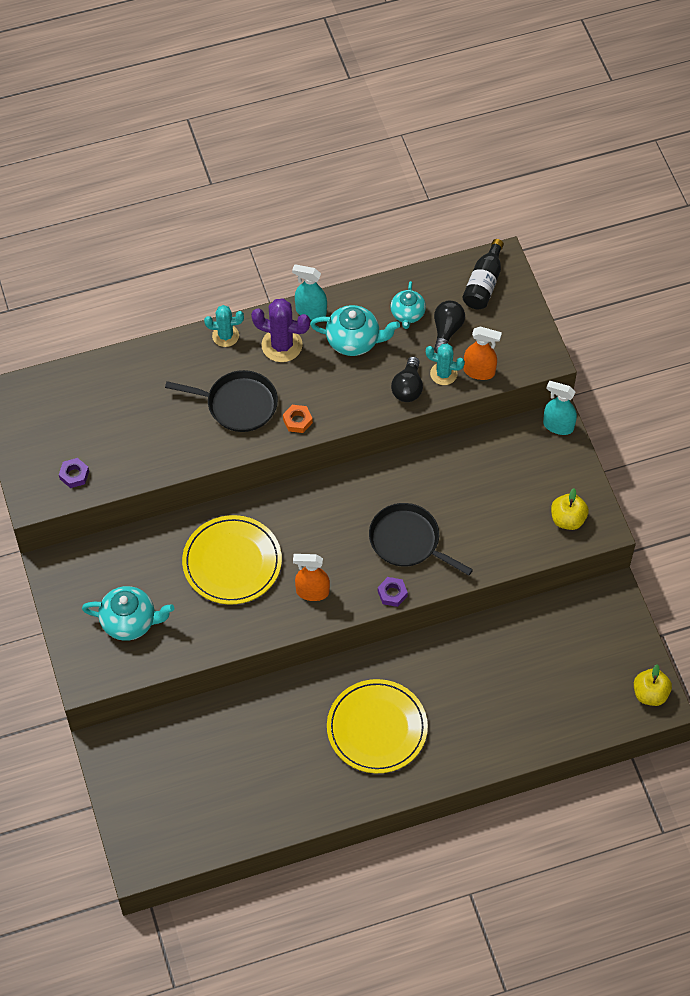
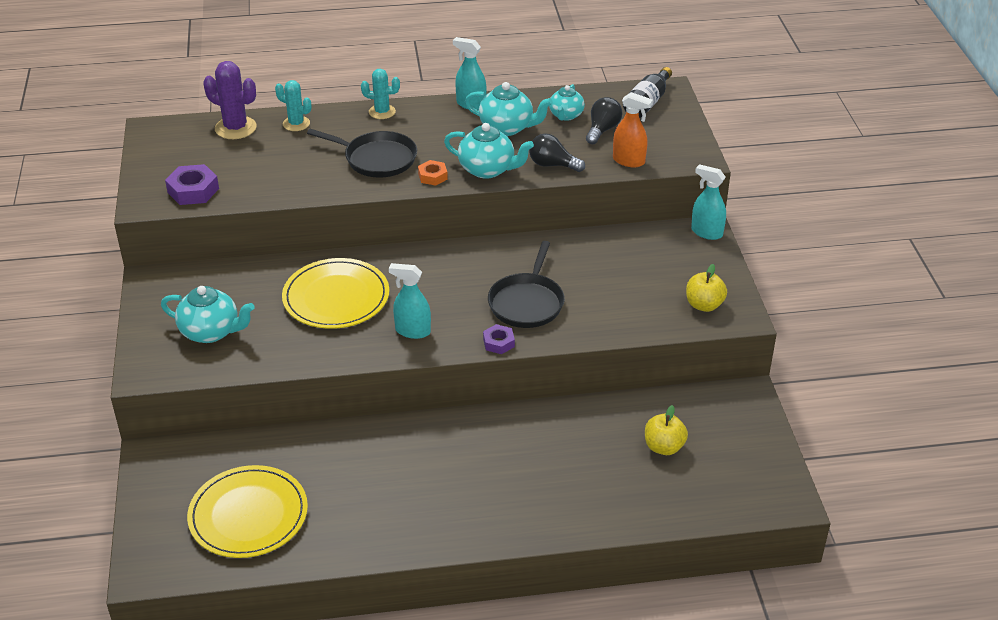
camera: 10 degrees right, 20 degrees down
(74, 475) = (193, 190): purple nut -> purple nut, size x1.62
(282, 345) = (435, 123): purple cactus -> purple cactus (235, 128)
(312, 592) = (412, 331): orange spray bottle -> turquoise spray bottle
(348, 403) = (487, 169): none -> turquoise teapot
(377, 728) = (456, 480): yellow plate -> yellow plate (248, 515)
(408, 388) = (552, 165): black light bulb -> black light bulb turned 90 degrees clockwise
(408, 541) = (527, 302): black pan -> black pan turned 120 degrees counterclockwise
(443, 374) = (591, 159): turquoise cactus -> turquoise cactus (296, 124)
(650, 694) = (777, 490): yellow apple -> yellow apple (664, 447)

